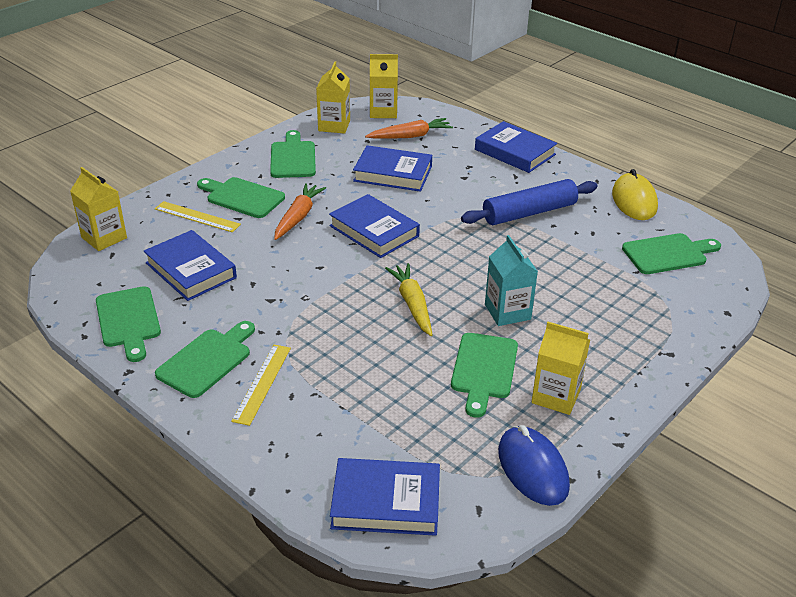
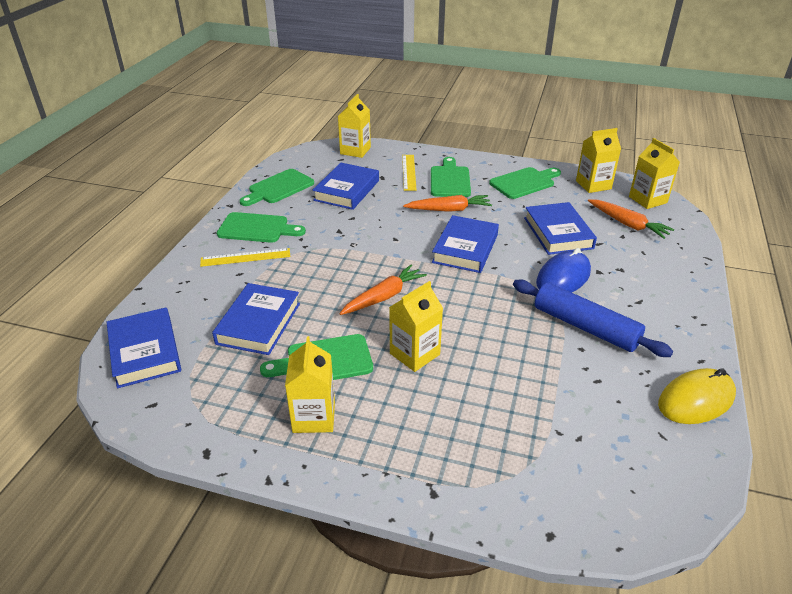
camera: 65 degrees right, 0 degrees up
(412, 304) = (383, 297): yellow carrot -> orange carrot
(507, 312) = (414, 354): turquoise carton -> yellow carton
(515, 152) = (681, 290): blue book -> blue book (258, 323)
(532, 469) = (211, 425): blue mouse -> blue mouse (563, 277)
(668, 254) = (619, 453): green cutting board -> none

